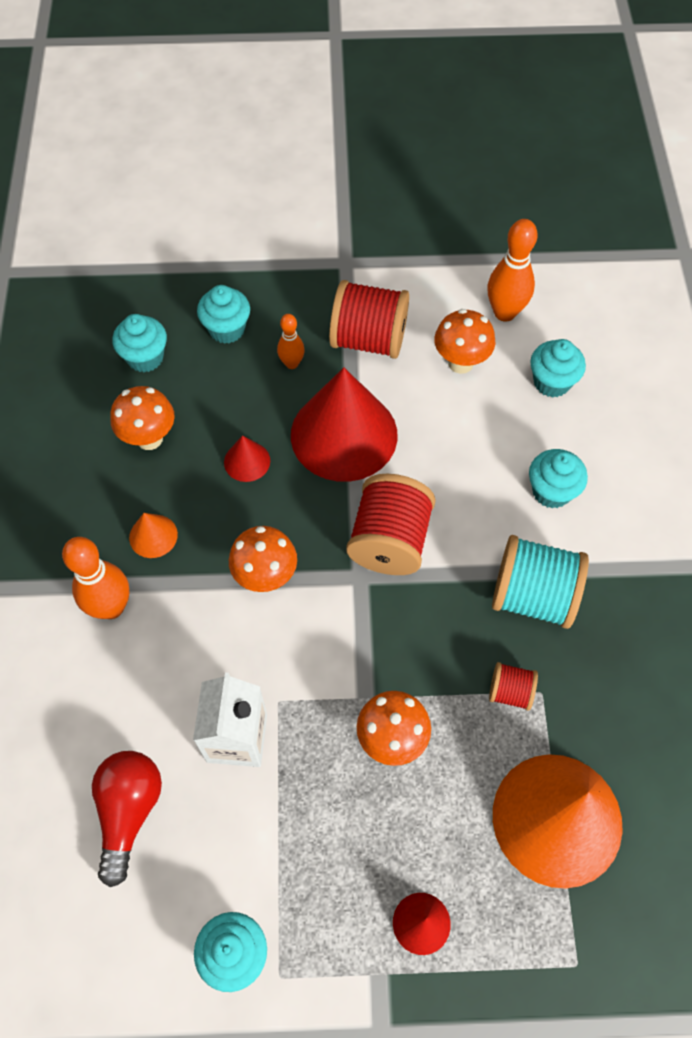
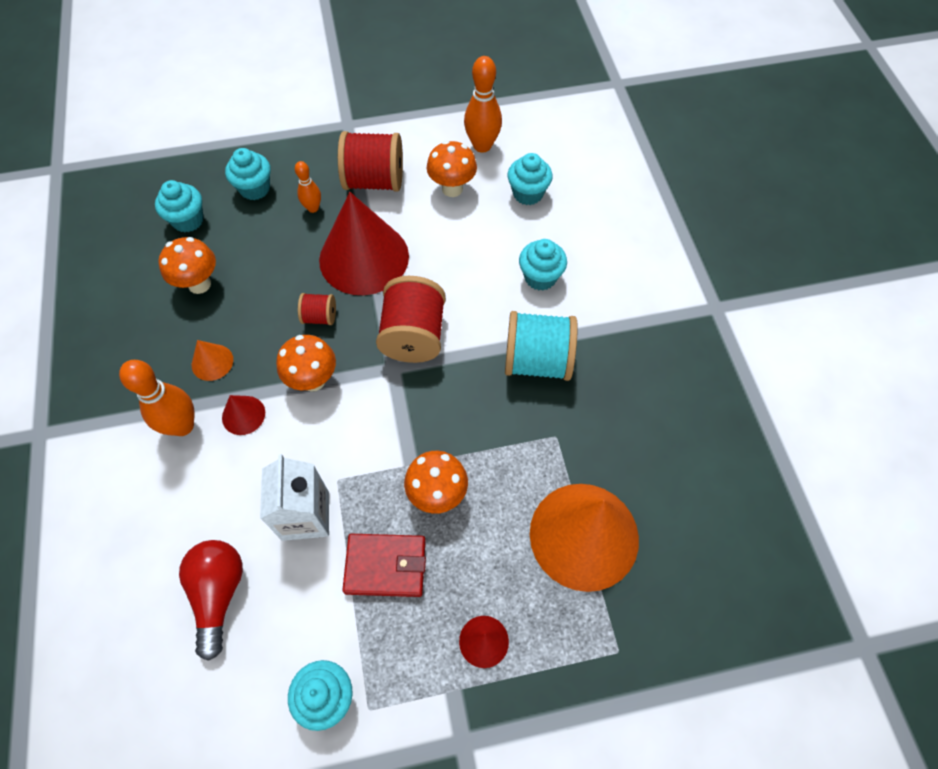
camera: 10 degrees left, 0 degrees up
(247, 461) = (285, 290): red cone -> red cone (243, 415)
(320, 814) = (385, 566): none -> red wallet
(510, 691) = (530, 440): red spool -> red spool (320, 317)

